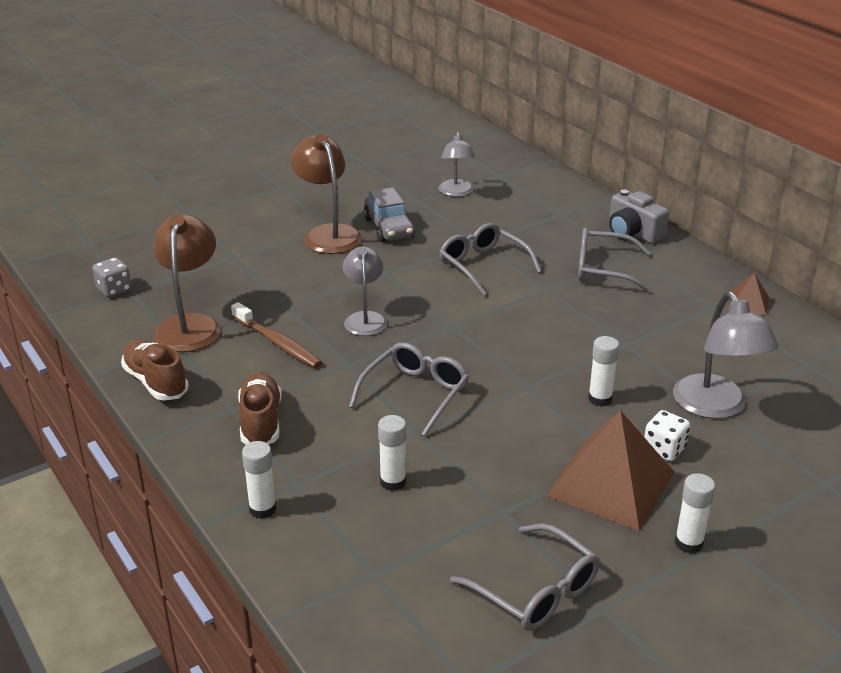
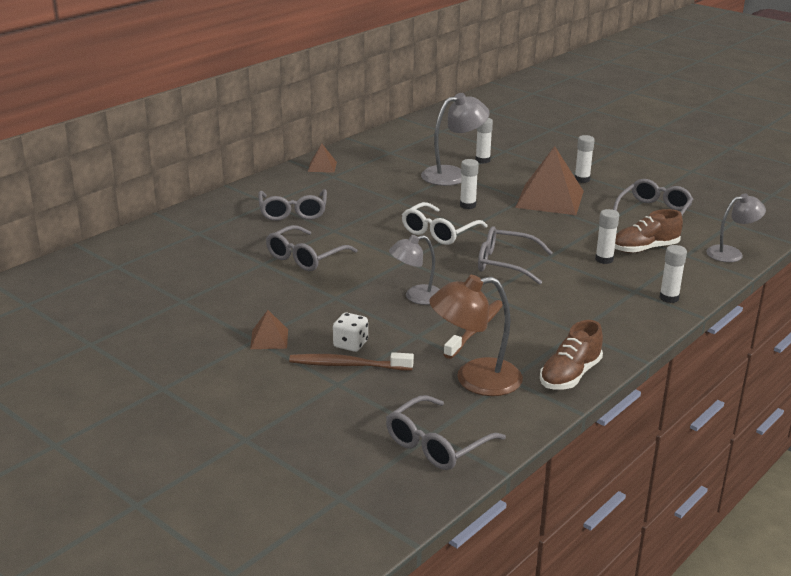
camera: 105 degrees left, 5 degrees down
(114, 289) = (436, 444): grey dice -> grey glasses
(260, 265) = (348, 365): none -> brown toothbrush
(261, 422) = (583, 316): brown shoe -> brown shoe (645, 249)
(328, 234) = (269, 339): brown lamp -> brown pyramid
(388, 228) = (247, 308): grey car -> none
(456, 192) = (160, 283): grey lamp -> grey lamp (731, 253)
(520, 360) = (439, 232): none -> white glasses
(633, 232) = (226, 204): grey camera -> none
(664, 449) = (506, 187): white dice -> white dice (350, 344)
(777, 448) = (482, 160): none -> white glue stick

